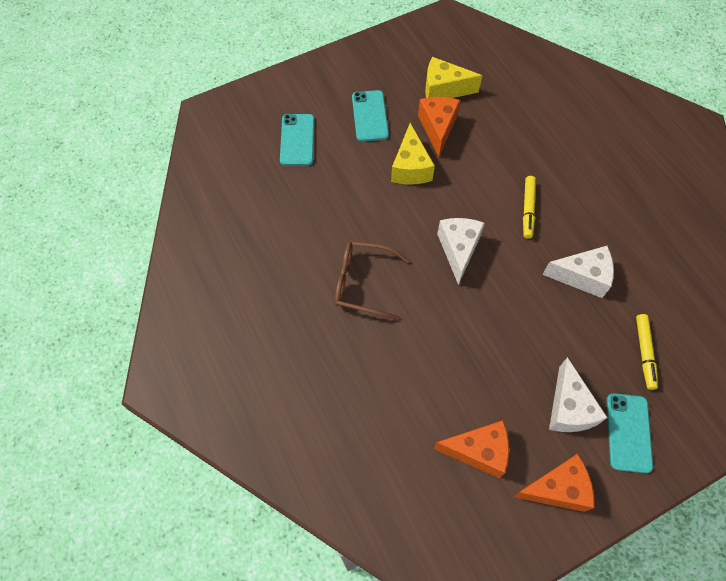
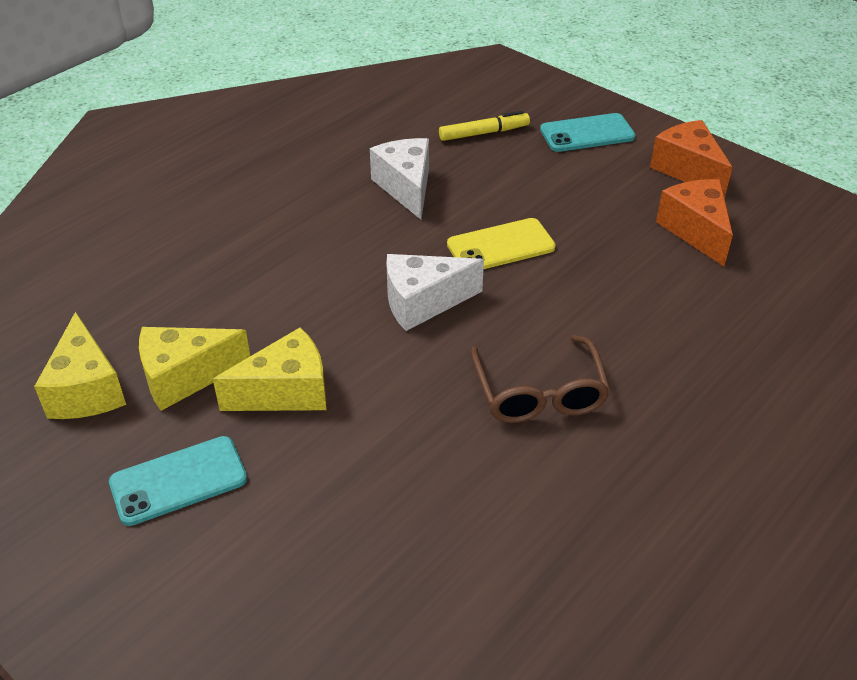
camera: 110 degrees left, 20 degrees down
(297, 140) = (275, 584): turquoise phone -> none
(438, 128) = (185, 377): orange cheese -> yellow cheese
(499, 312) = (501, 246): none -> yellow phone
(528, 209) = (318, 248): yellow marker -> none
(568, 408) = (590, 175): white cheese -> none

